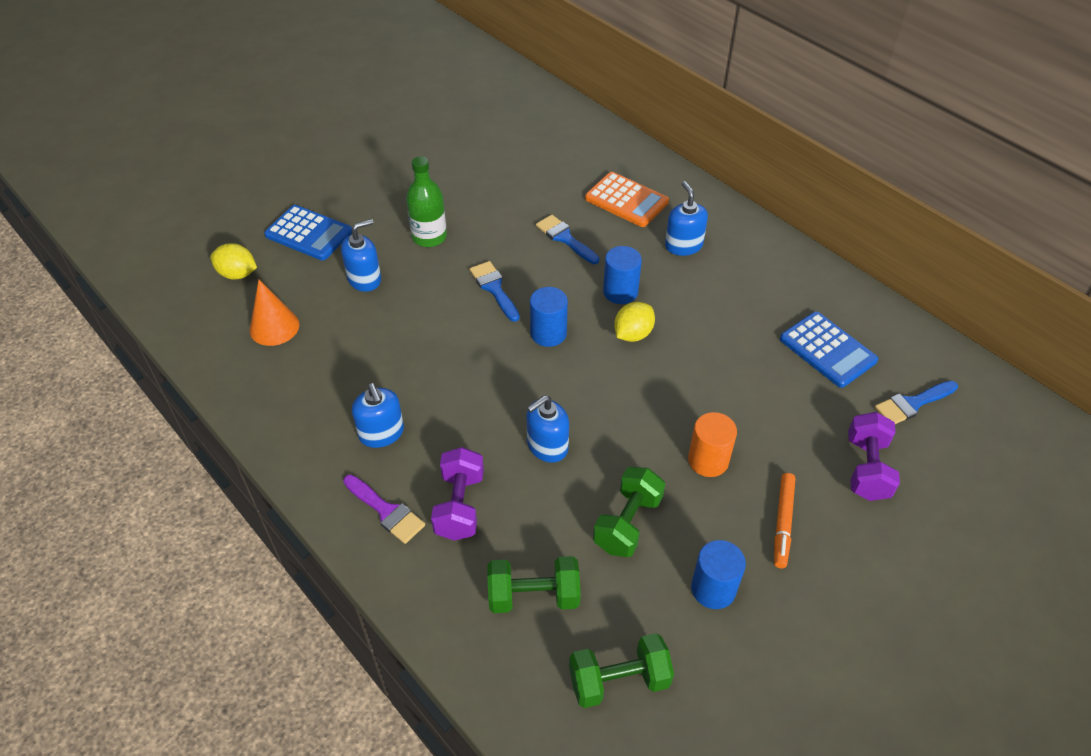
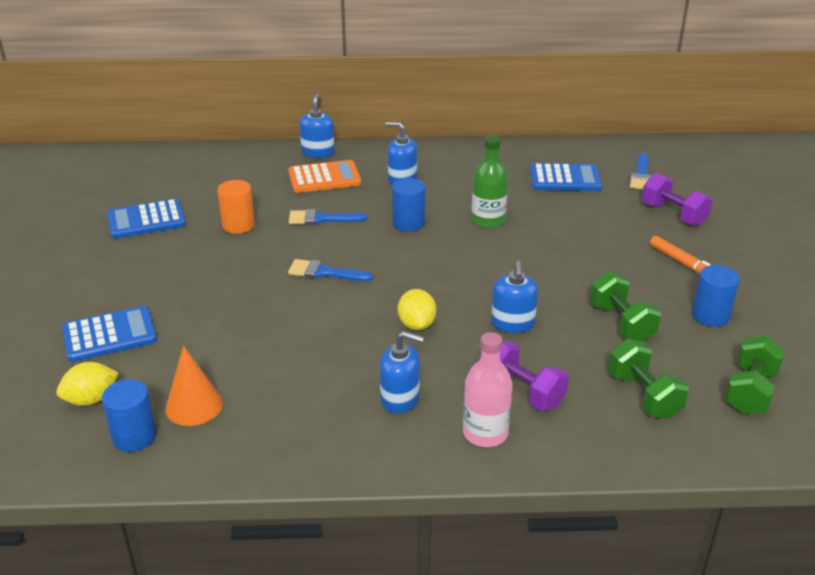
camera: 50 degrees left, 15 degrees down
(364, 279) = (215, 329): blue soap dispenser -> blue soap dispenser (318, 152)
(386, 511) = (485, 433): purple brush -> pink bottle
(429, 237) = (220, 276): green bottle -> green bottle (488, 220)
(455, 153) = (146, 220): none -> blue calculator
(533, 596) = (643, 395): green dumbbell -> green dumbbell turned 60 degrees counterclockwise
(548, 333) = (405, 271): blue cylinder -> blue cylinder (134, 437)
(633, 334) = (455, 238): yellow lemon -> yellow lemon (416, 325)
(708, 460) = (603, 265): orange cylinder -> orange cylinder (238, 225)

